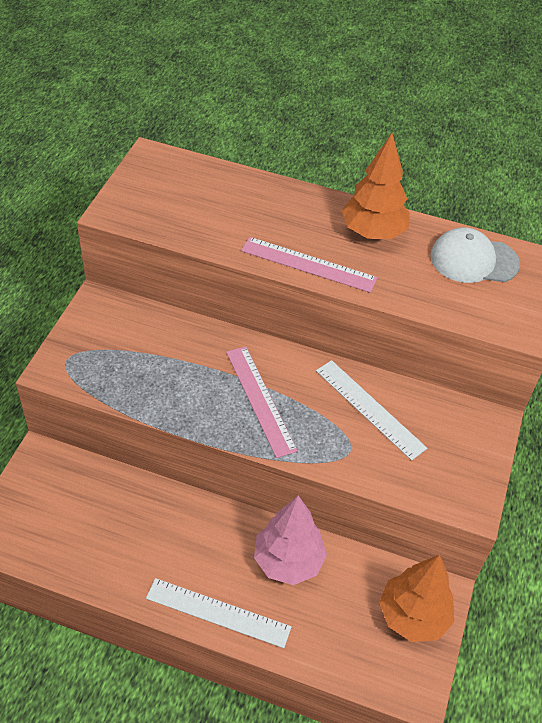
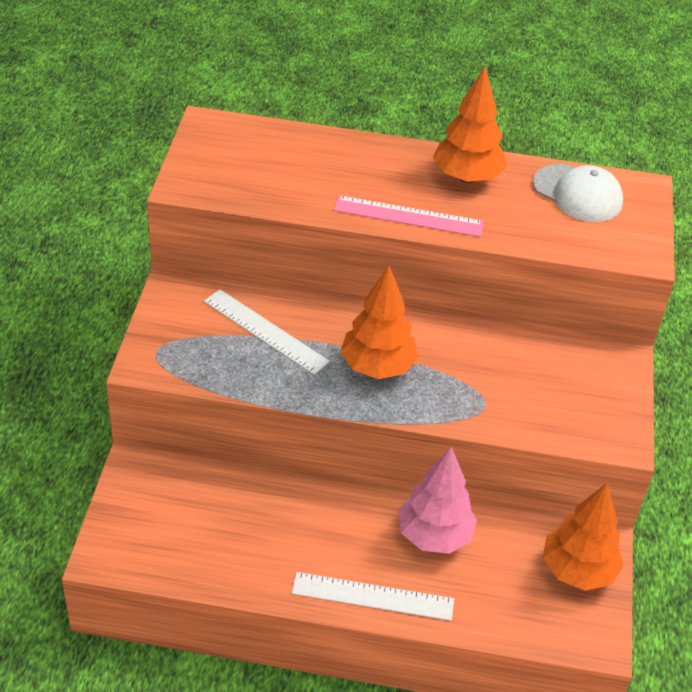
camera: 10 degrees left, 5 degrees down
(260, 400) = (377, 367): pink ruler -> orange tree
(370, 408) = (495, 361): white ruler -> white ruler (265, 331)
(473, 260) = (577, 193): white cap -> white cap turned 135 degrees counterclockwise

